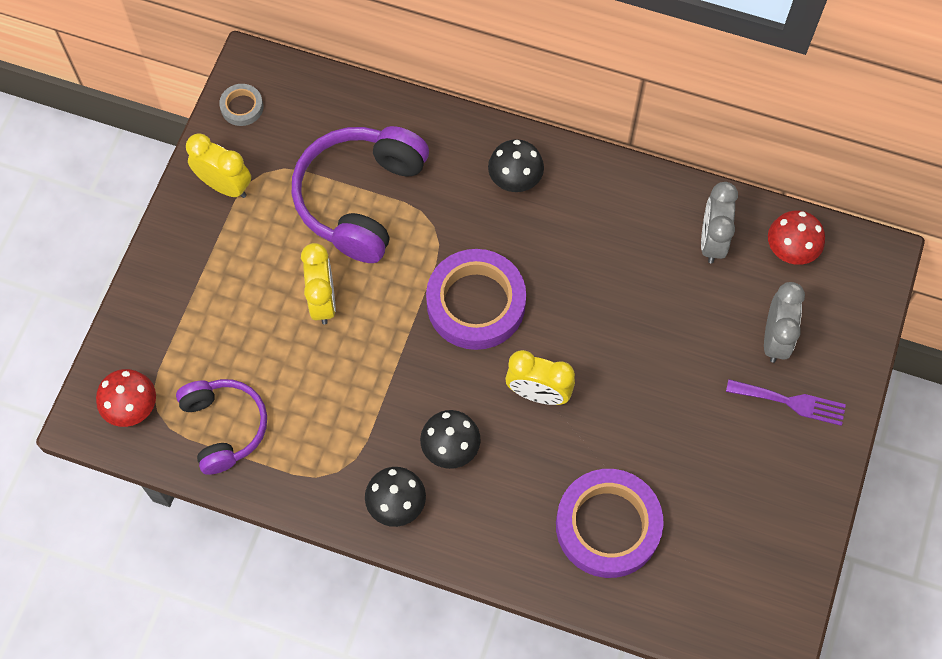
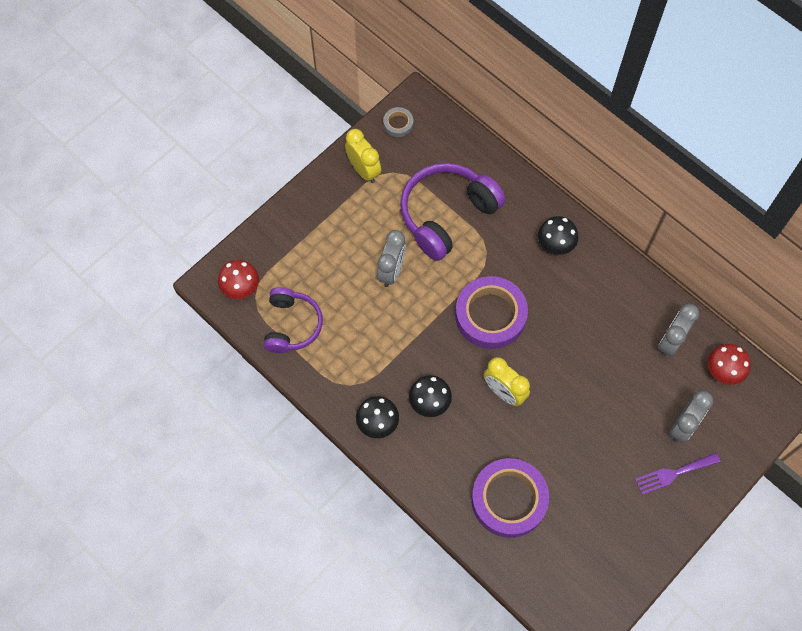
camera: 25 degrees right, 0 degrees up
(322, 301) = (391, 271): yellow clock -> grey clock
(791, 402) = (673, 473): purple fork -> purple fork turned 120 degrees clockwise

